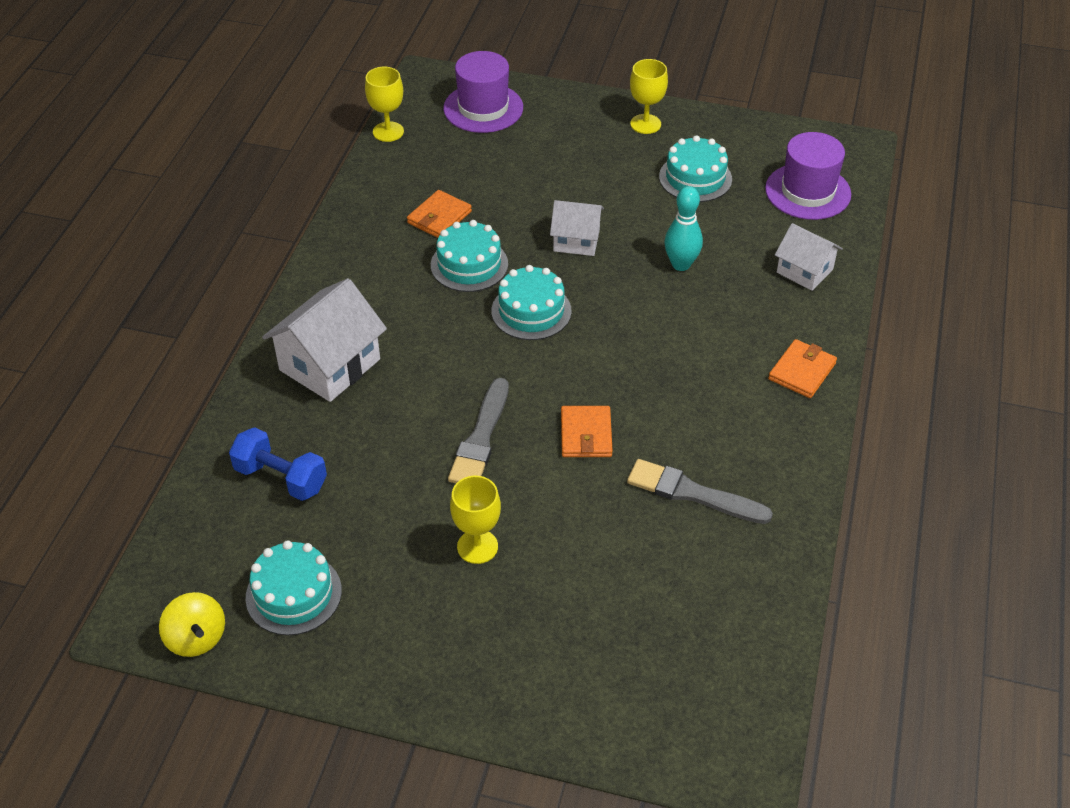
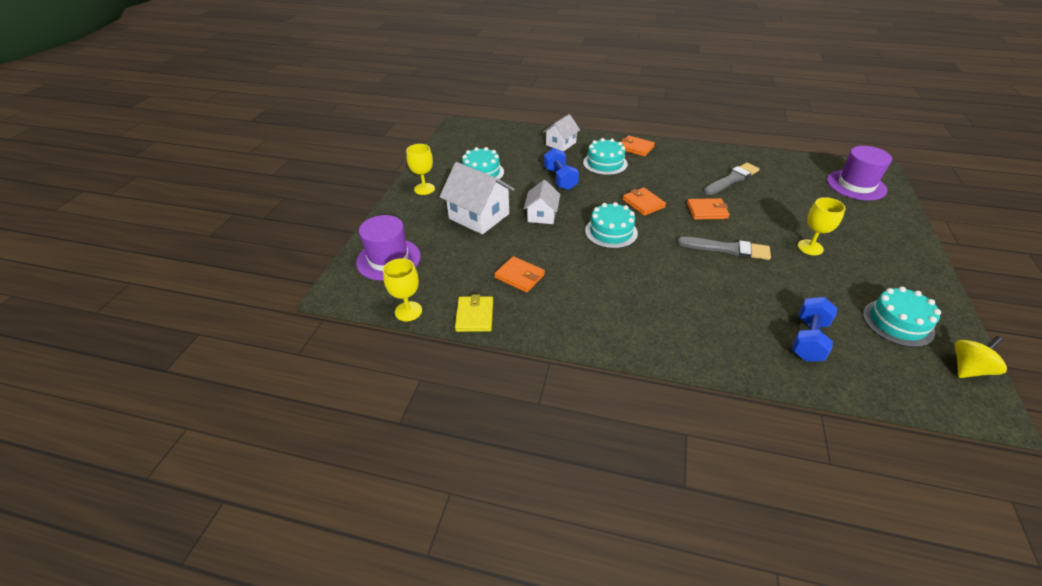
camera: 90 degrees left, 5 degrees down
(330, 364) = (689, 324): white house -> white house (479, 216)
(373, 181) = (474, 316): none -> yellow wallet
(469, 264) = (570, 259): turquoise cake -> turquoise cake (605, 163)
(609, 357) = (643, 203): none -> orange wallet
(681, 264) = (560, 179): turquoise bowling pin -> blue dumbbell
(692, 493) = (732, 179): grey brush -> grey brush turned 150 degrees counterclockwise
(807, 191) = (496, 140): purple hat -> purple hat (856, 185)

